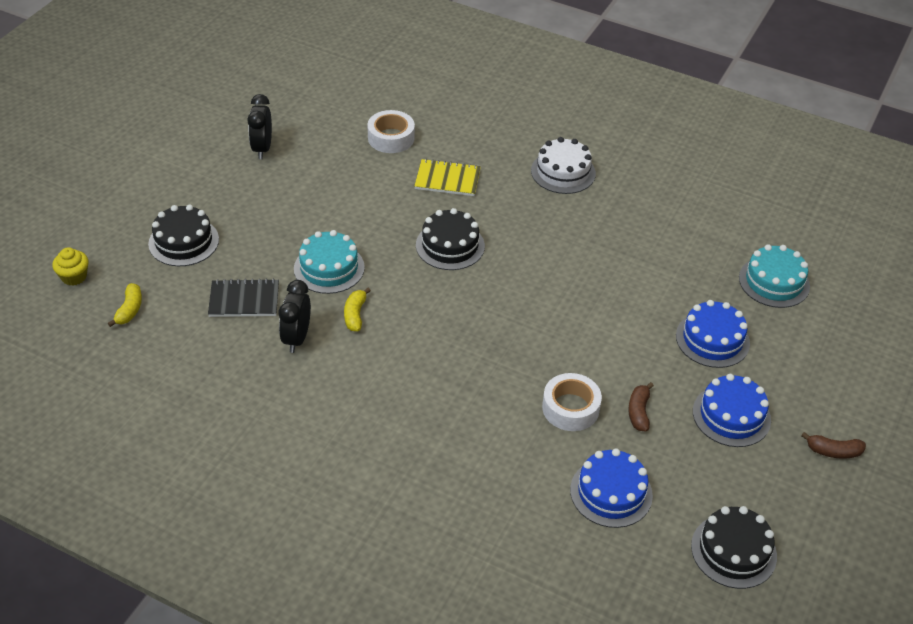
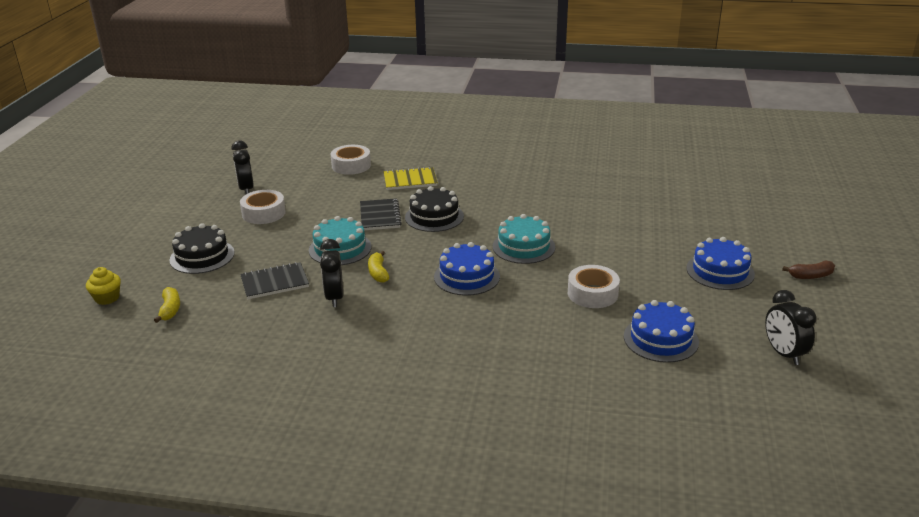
camera: 15 degrees left, 15 degrees down
(268, 192) = (264, 213): none -> white tape
(391, 229) = (380, 216): none -> black notebook
(563, 172) = (498, 161): white cake -> none
(639, 412) = (648, 284): brown banana -> none
(712, 339) = (673, 231): blue cake -> blue cake (467, 276)
(733, 551) = (783, 353): black cake -> black clock
(774, 282) = (694, 191): turquoise cake -> turquoise cake (523, 247)

